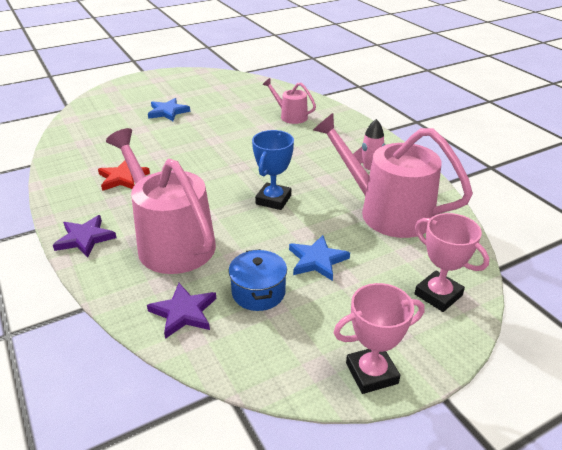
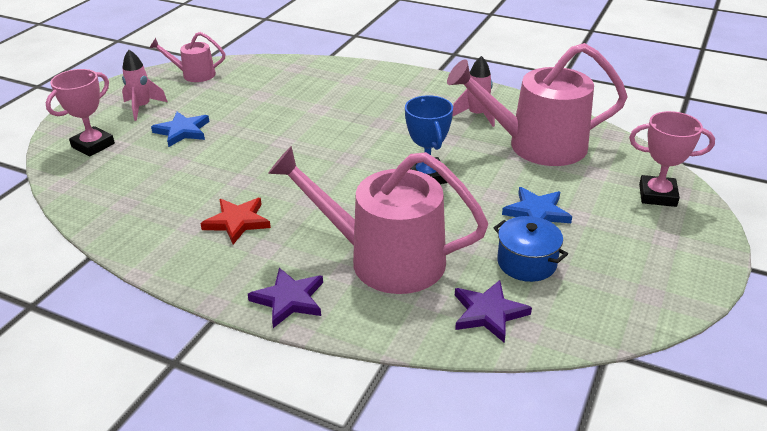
camera: 35 degrees left, 0 degrees up
(166, 90) = (142, 108): none -> pink rocket
(290, 116) = (330, 88): pink watering can -> pink watering can (194, 75)
(371, 373) = (688, 277): pink trophy -> pink trophy (93, 145)

